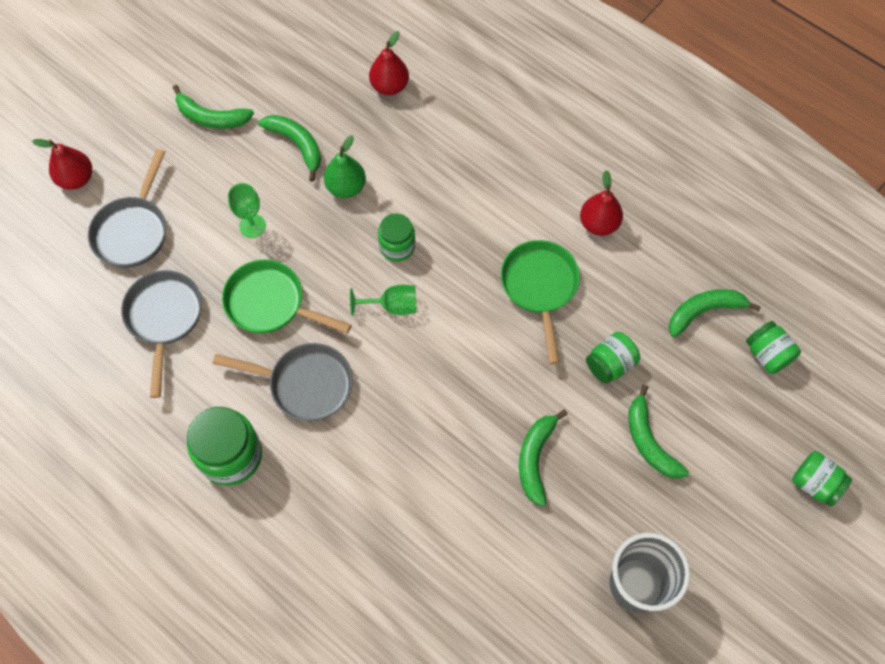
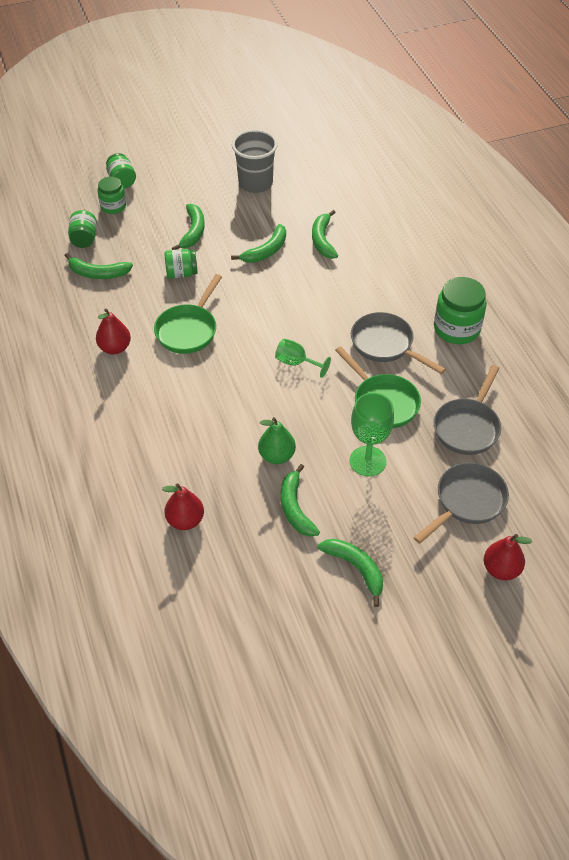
camera: 150 degrees left, 15 degrees down
(252, 226) = (367, 461): green goblet -> green goblet, size x1.56
(397, 246) = (266, 397): green jar -> green jar (113, 206)
(475, 520) = (322, 240): none -> green banana

